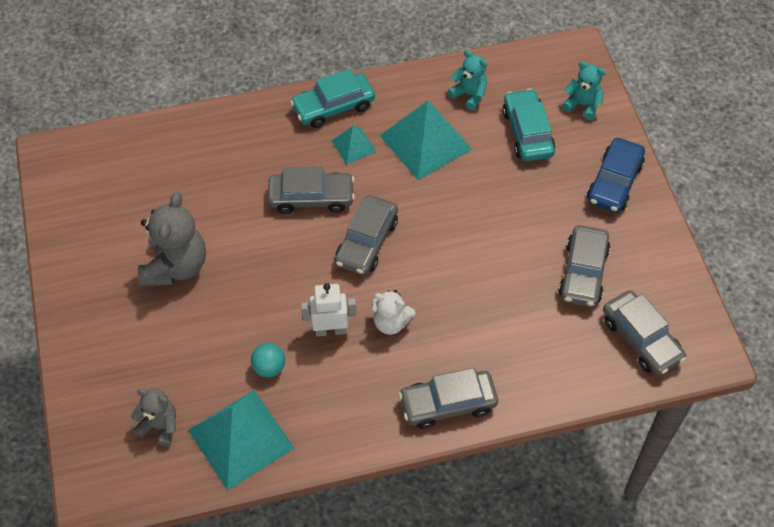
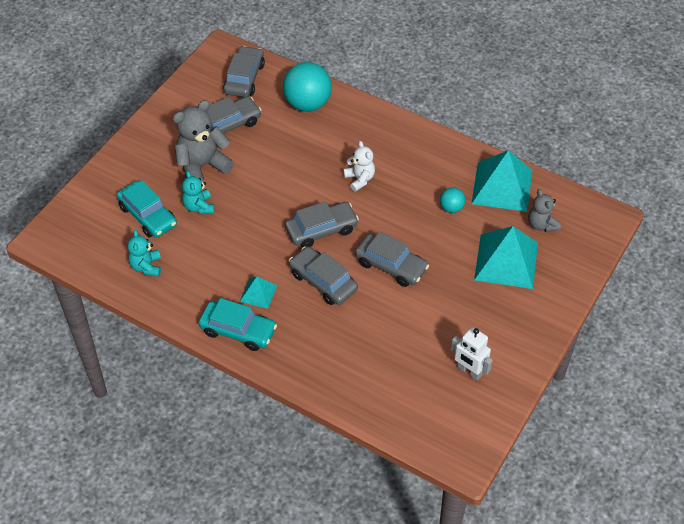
camera: 135 degrees left, 5 degrees down
(176, 266) = (450, 305): grey teddy bear -> grey teddy bear (202, 166)
(330, 330) = (397, 200): white robot -> white robot (469, 371)
(425, 142) = (213, 259): turquoise pyramid -> turquoise pyramid (506, 261)
(448, 404) = (376, 123): grey car -> grey car (391, 266)
(527, 132) = (148, 215): turquoise car -> turquoise car turned 75 degrees counterclockwise
(542, 365) = (307, 104): none -> turquoise ball
(582, 105) = (93, 205): turquoise teddy bear -> turquoise teddy bear (199, 207)
(614, 182) = (144, 152): blue car -> none

